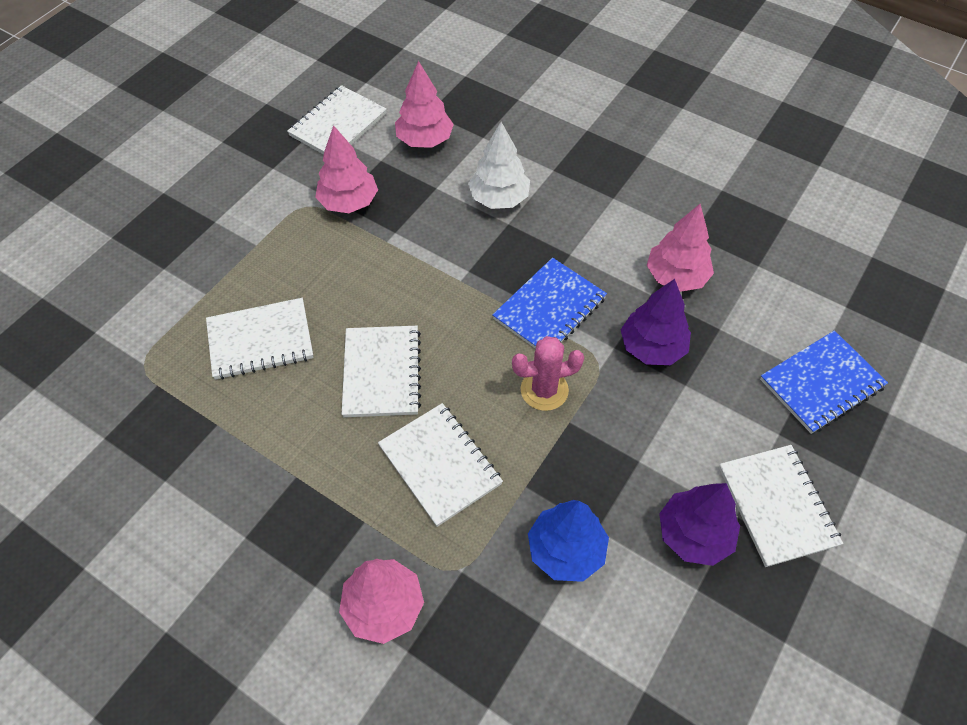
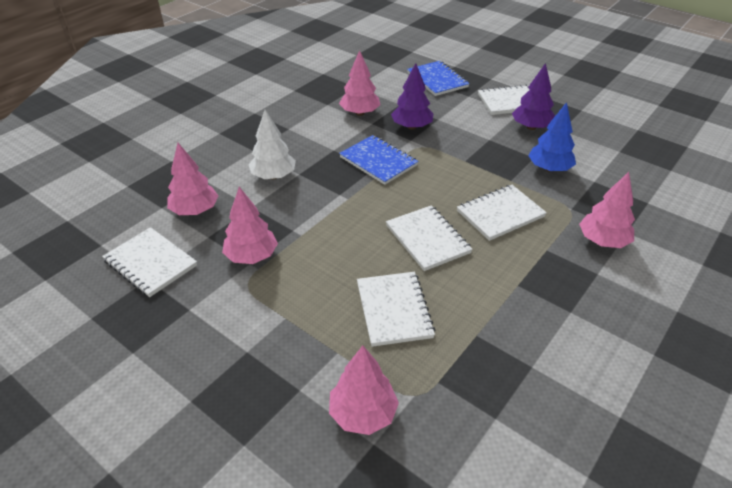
camera: 85 degrees left, 15 degrees down
(128, 321) = (363, 414): none -> pink tree
(382, 373) = (427, 239): white notebook -> white notebook turned 60 degrees clockwise
(544, 390) = (442, 168): pink cactus -> none

